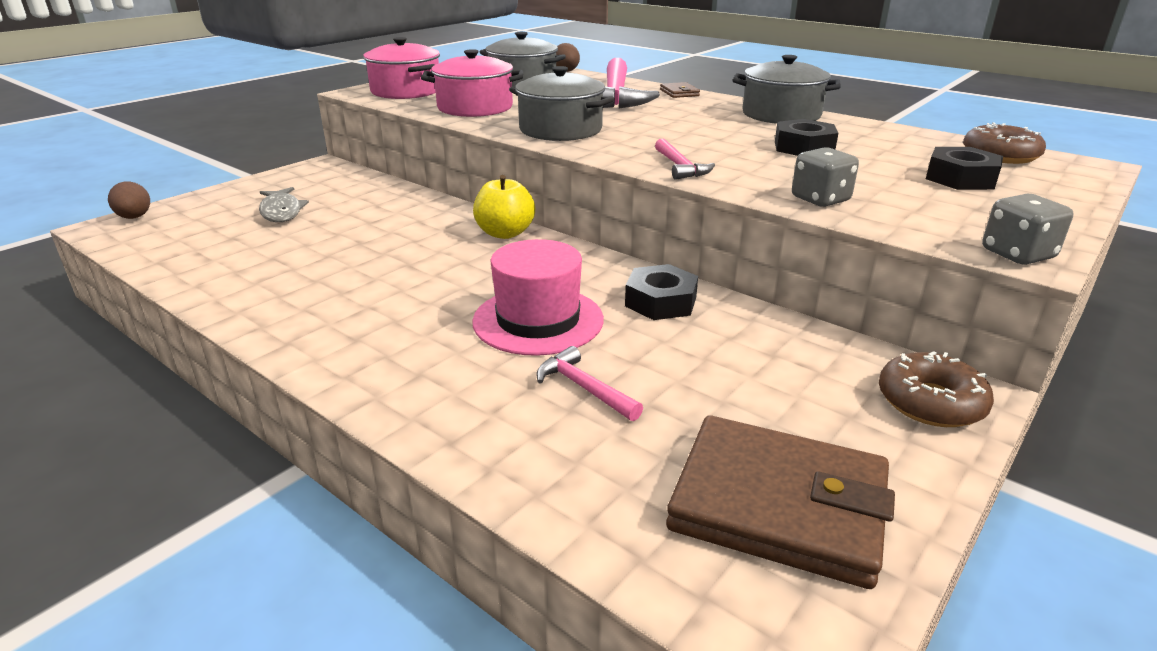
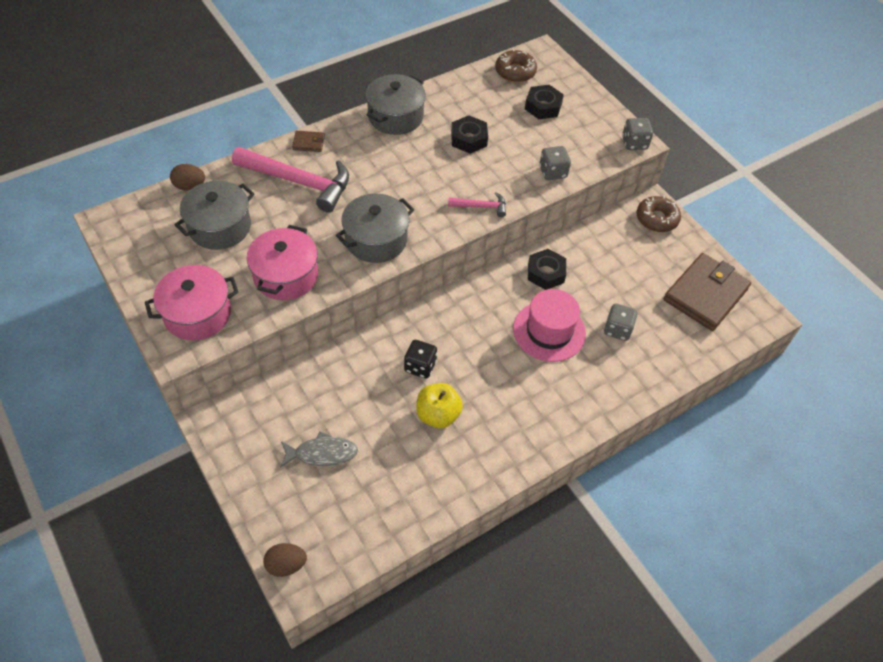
camera: 75 degrees left, 25 degrees up
(425, 240) = (420, 366): none -> black dice
(505, 233) = (426, 320): yellow apple -> yellow apple (438, 415)
(584, 388) = (617, 329): pink hammer -> grey dice

